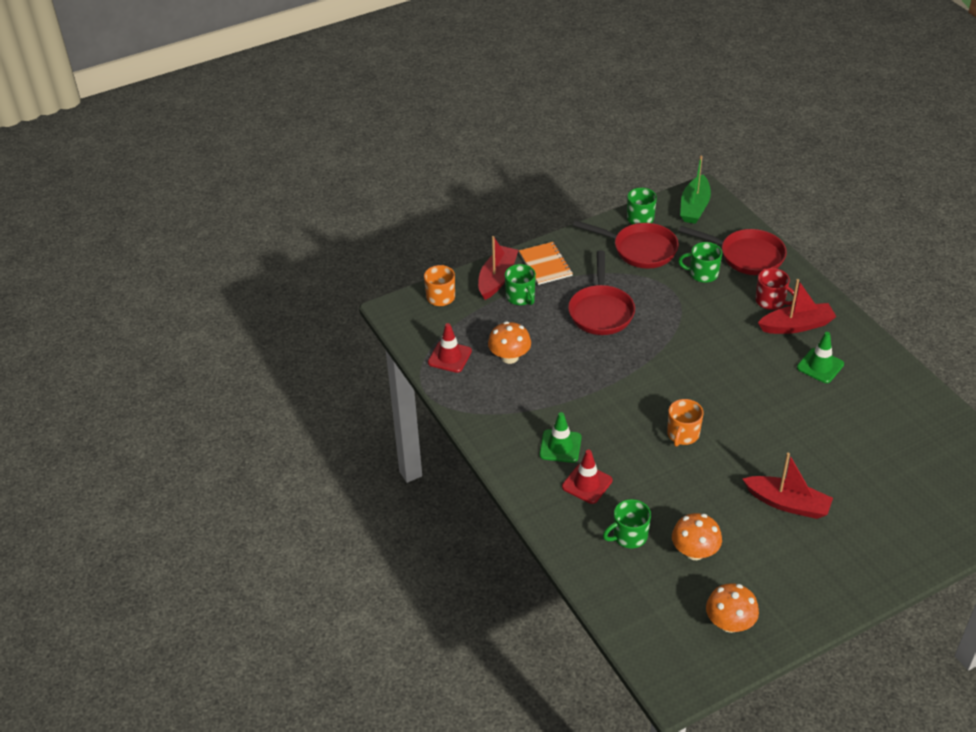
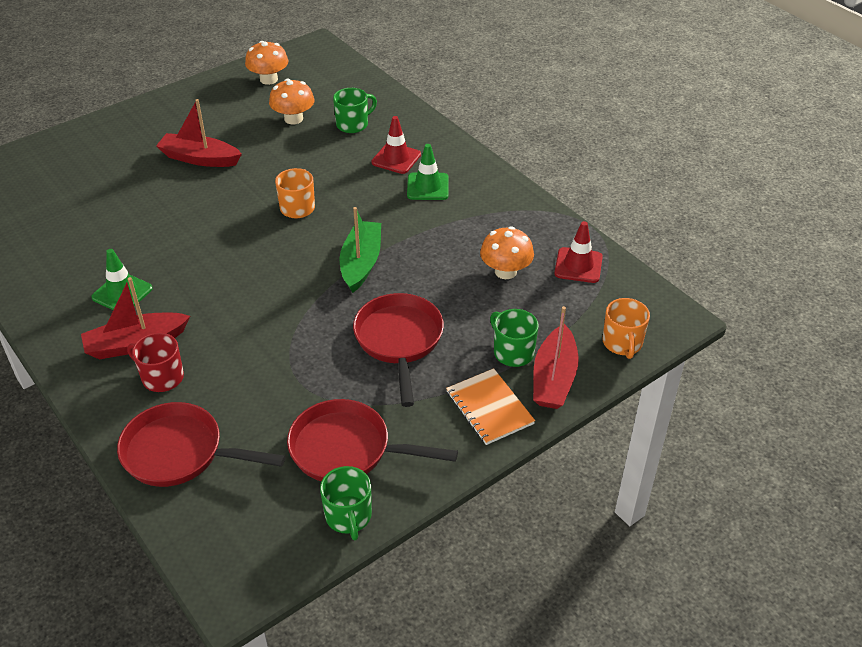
camera: 170 degrees right, 0 degrees up
(694, 207) = (252, 551): green boat -> green boat (361, 263)
(702, 274) = (253, 414): green mug -> none

